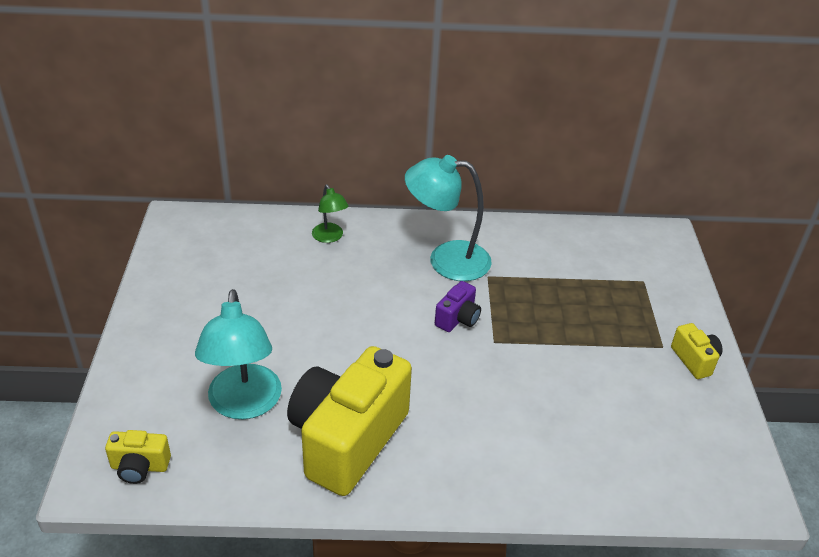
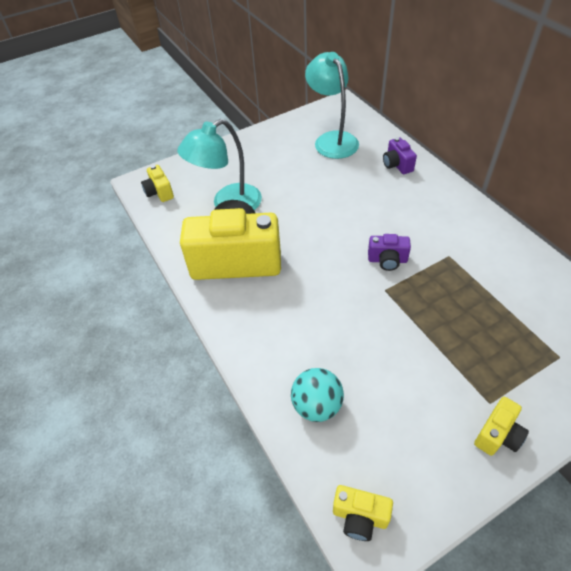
camera: 65 degrees right, 10 degrees up
(330, 237) = (397, 165): green lamp -> purple camera
(446, 260) = (440, 226): turquoise lamp -> turquoise lamp (332, 140)
(598, 465) = (317, 405): none -> turquoise ball
(727, 492) = (360, 517): none -> yellow camera

